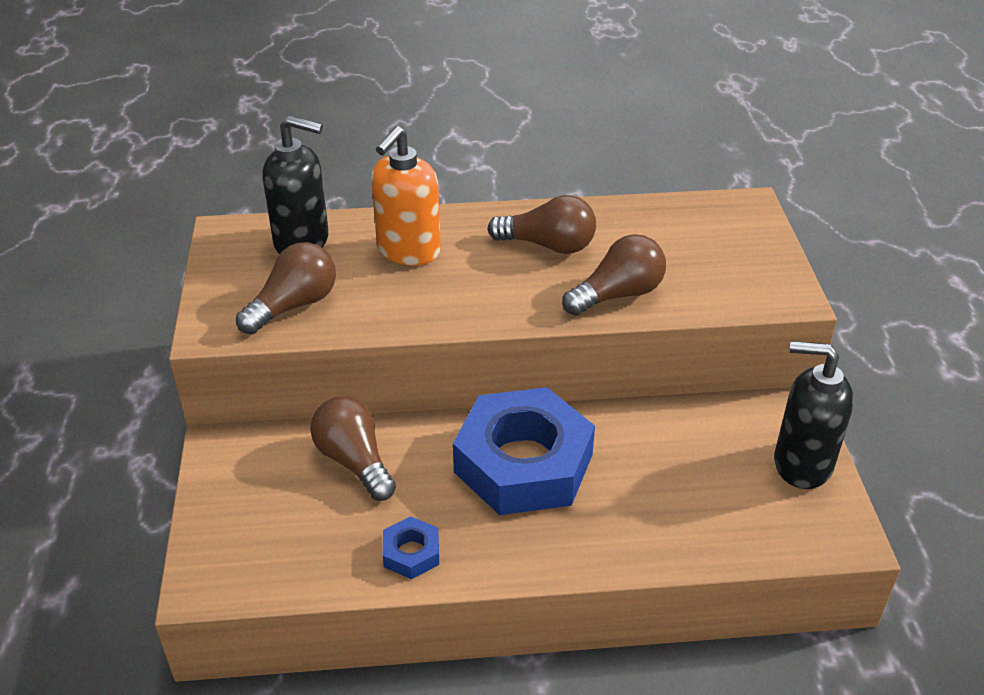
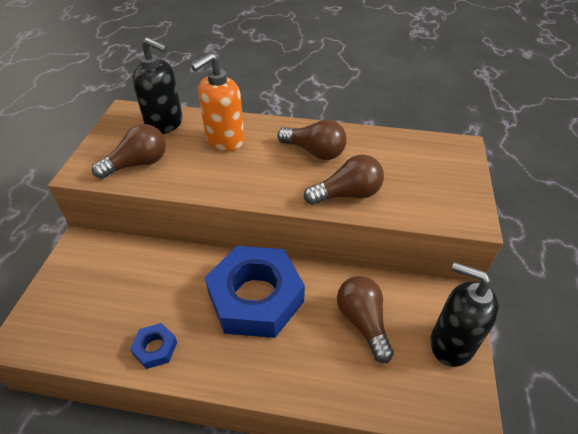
camera: 15 degrees right, 5 degrees up
(354, 461) = (151, 272): brown light bulb -> brown light bulb (363, 322)

